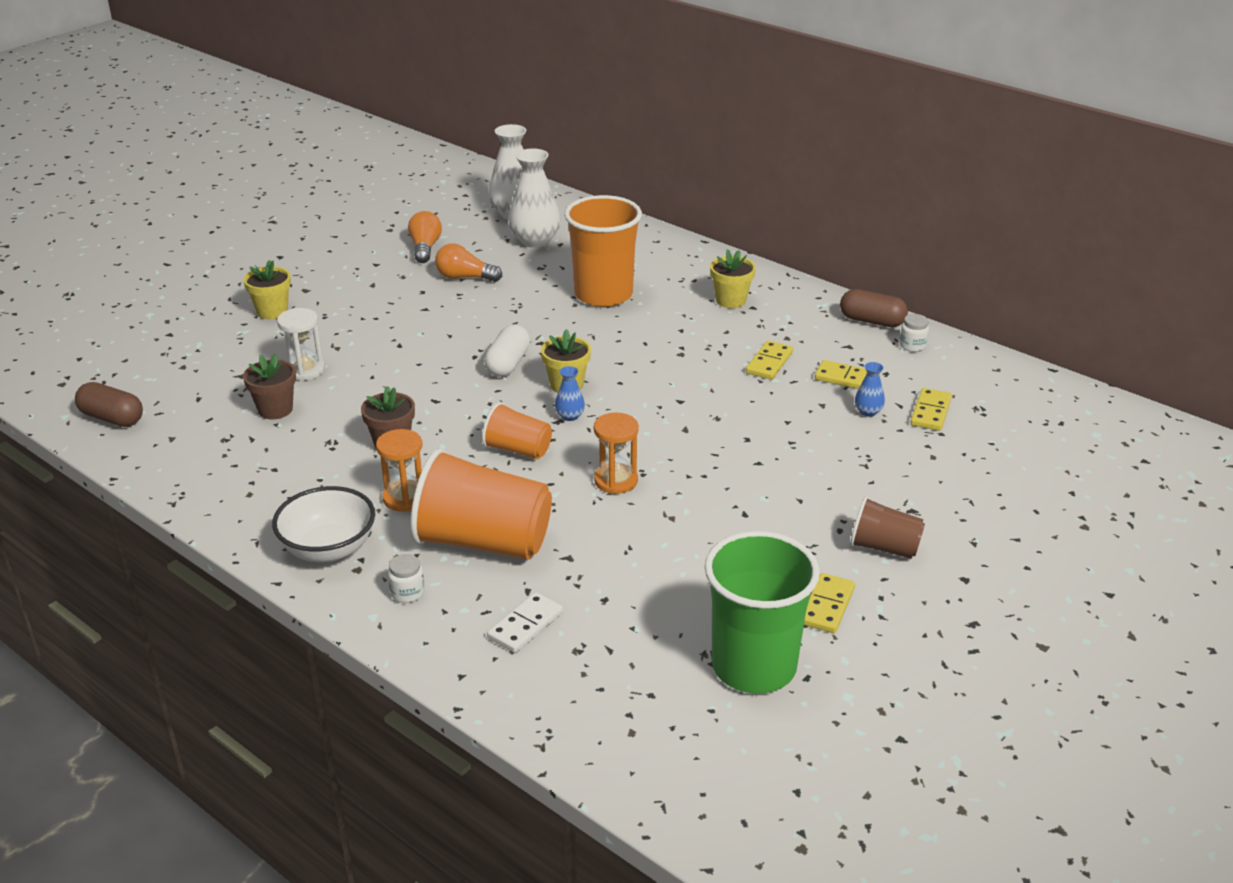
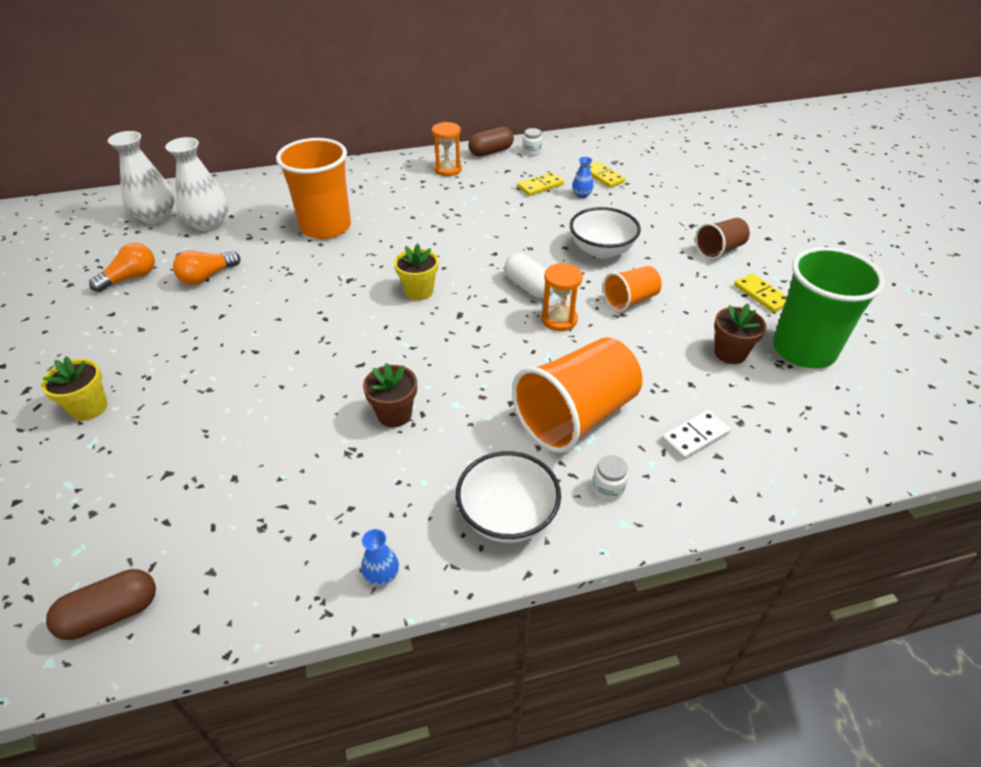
camera: 55 degrees left, 10 degrees up
(275, 409) = (256, 470): brown flower pot -> brown flower pot (730, 353)
(305, 370) = (217, 424): white hourglass -> none
(405, 498) = (478, 437): orange hourglass -> orange hourglass (448, 169)
(425, 248) = (131, 278): orange light bulb -> orange light bulb turned 105 degrees clockwise
(508, 364) = (357, 306): white capsule -> white capsule (529, 287)
(518, 450) = (475, 349): orange cup -> orange cup (630, 300)
(525, 625) = (695, 436): white domino -> white domino turned 75 degrees clockwise
(570, 416) = (459, 306): blue vase -> blue vase (382, 574)
(731, 300) = (404, 184): yellow flower pot -> none
(769, 363) = (491, 203): yellow domino -> none
(772, 464) = (601, 250): none -> white bowl

